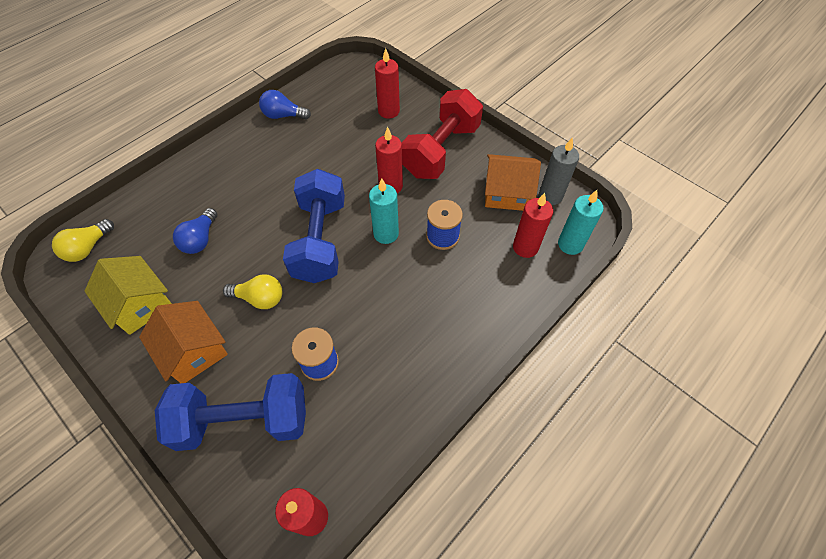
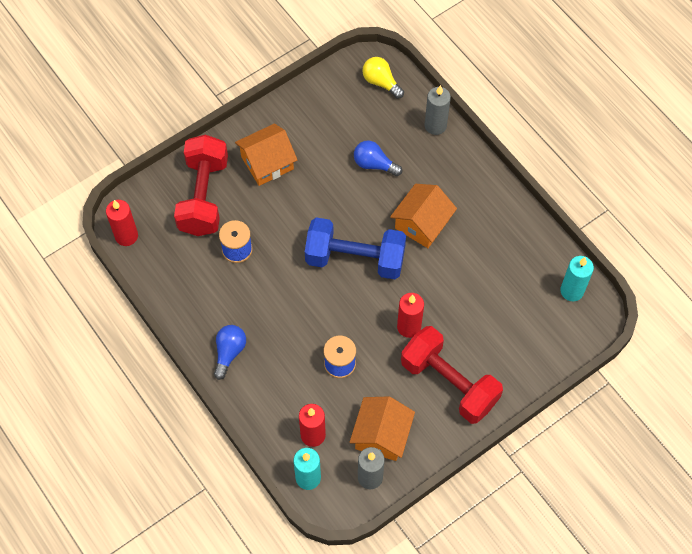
camera: 100 degrees right, 5 degrees up
(140, 304) = (317, 124): yellow house -> none
(154, 192) = (435, 125): none -> grey candle
(244, 420) = (203, 196): blue dumbbell -> red dumbbell
(259, 298) = (304, 209): yellow light bulb -> none
(274, 189) = (422, 223): none -> orange house
(283, 115) = (523, 236): blue light bulb -> blue light bulb (229, 352)
(386, 234) = (352, 314): turquoise candle -> turquoise candle (572, 291)
(388, 111) = (516, 340): red candle -> none

